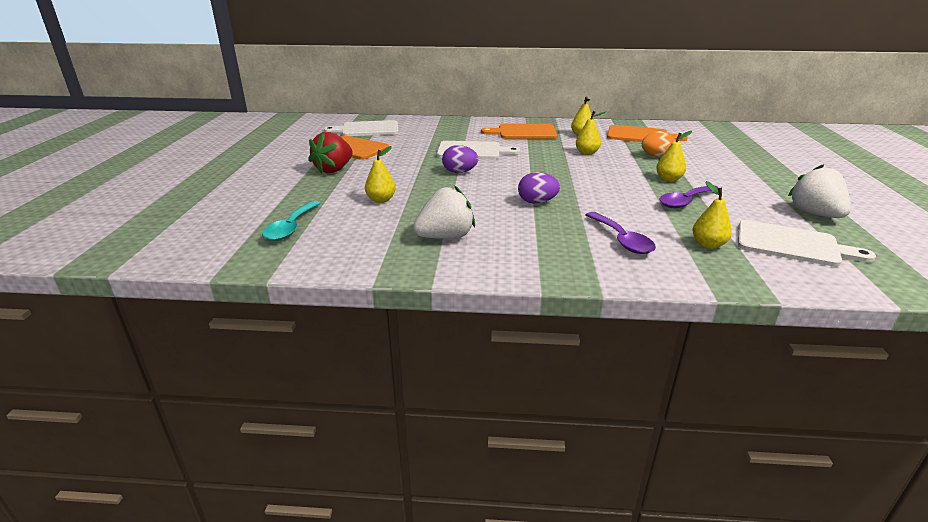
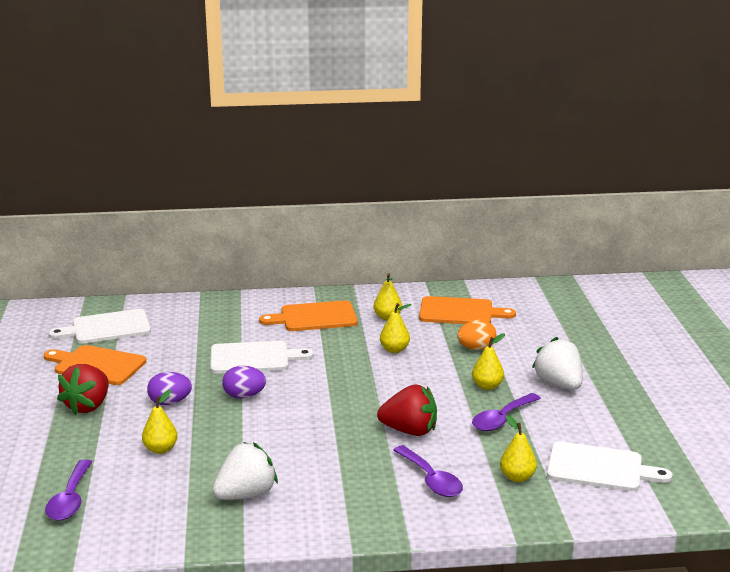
camera: 10 degrees left, 5 degrees down
(291, 227) = (70, 499): turquoise spoon -> purple spoon
(537, 202) = (340, 435): purple egg -> purple egg (170, 402)
(600, 203) = (409, 431): none -> red strawberry
(815, 214) = (632, 424): white strawberry -> white strawberry (559, 384)

